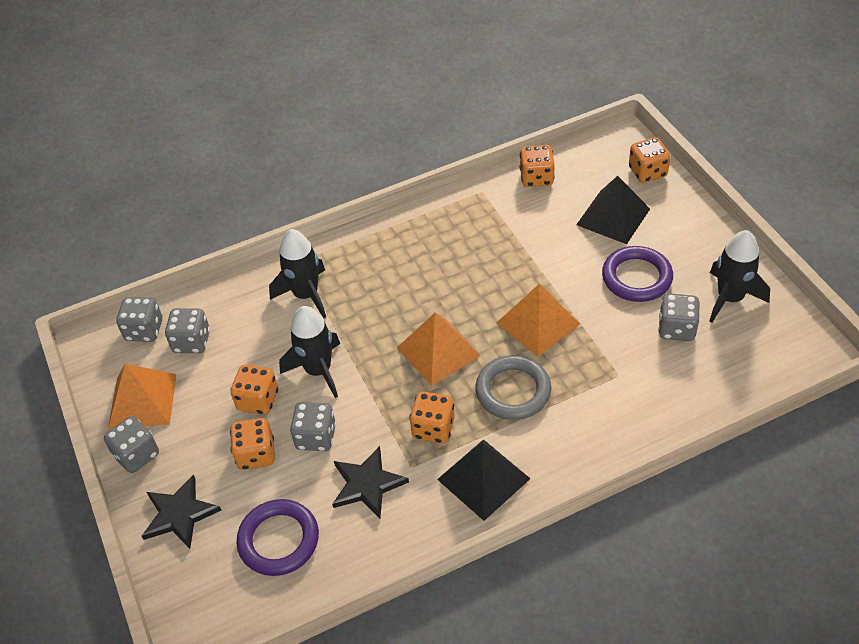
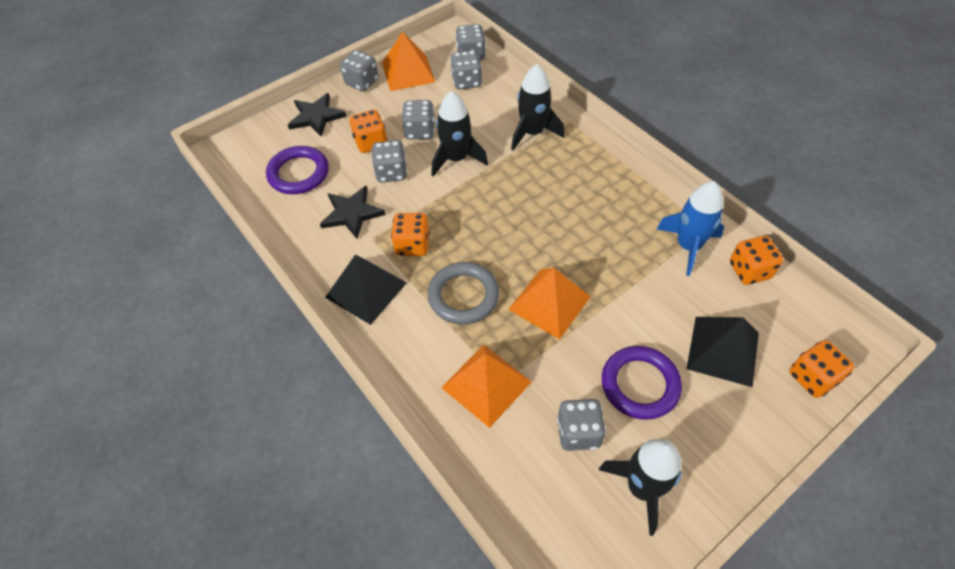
camera: 75 degrees right, 5 degrees up
(258, 400) = (420, 131): orange dice -> grey dice
(438, 351) = (495, 232): orange pyramid -> orange pyramid (486, 384)
(499, 210) = (688, 246): none -> blue rocket

